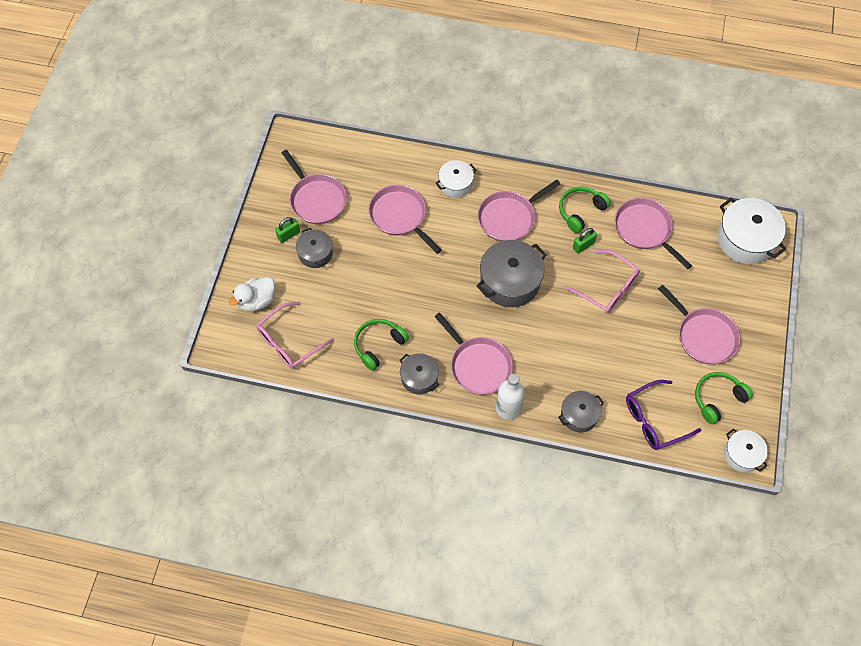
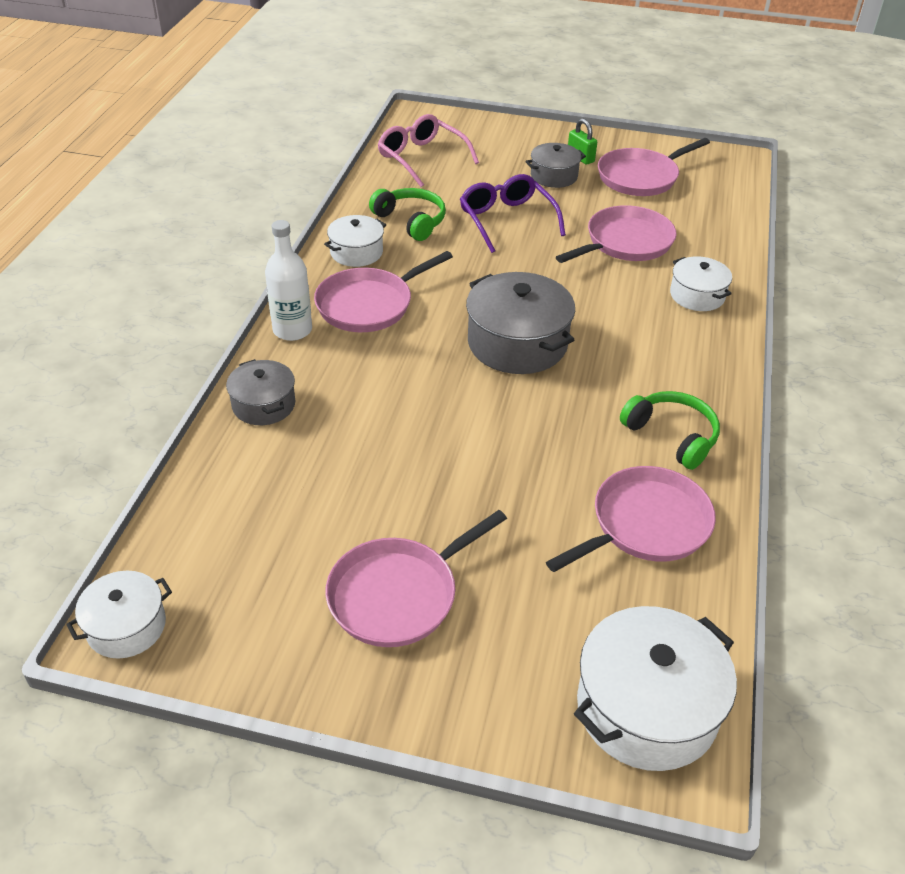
camera: 90 degrees right, 20 degrees down
(256, 301) = (481, 137): white duck -> none
(419, 378) = (356, 252): grey pot -> white pot
(509, 218) = (641, 348): pink pan -> none
(583, 245) = (597, 434): green padlock -> none
(607, 288) = (508, 459): pink glasses -> none
(654, 420) = (233, 499): purple glasses -> purple glasses (507, 220)
(717, 399) = (255, 601): green headphones -> none

